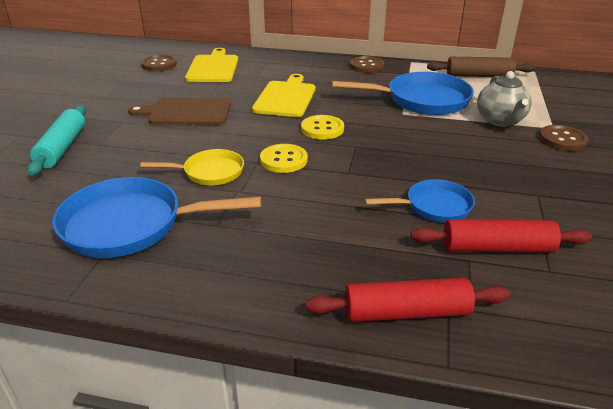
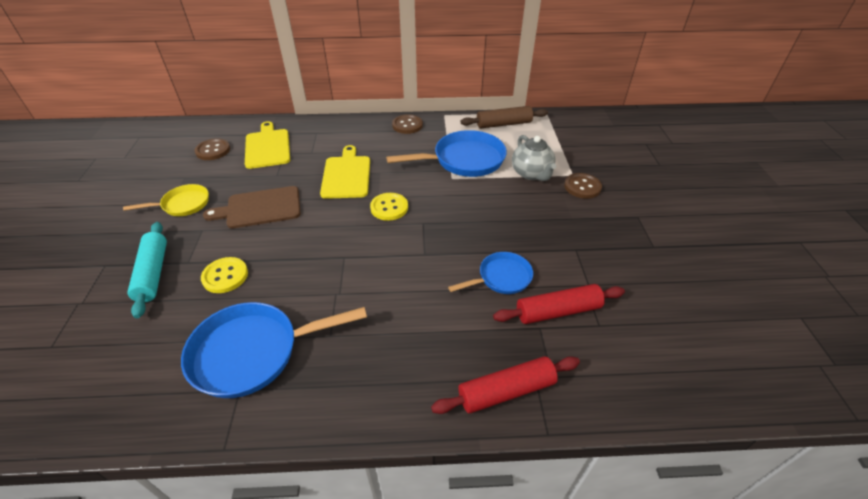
camera: 15 degrees left, 10 degrees up
(209, 172) = (305, 277): yellow pan -> yellow pan (183, 204)
(283, 160) = (366, 250): yellow button -> yellow button (225, 276)

